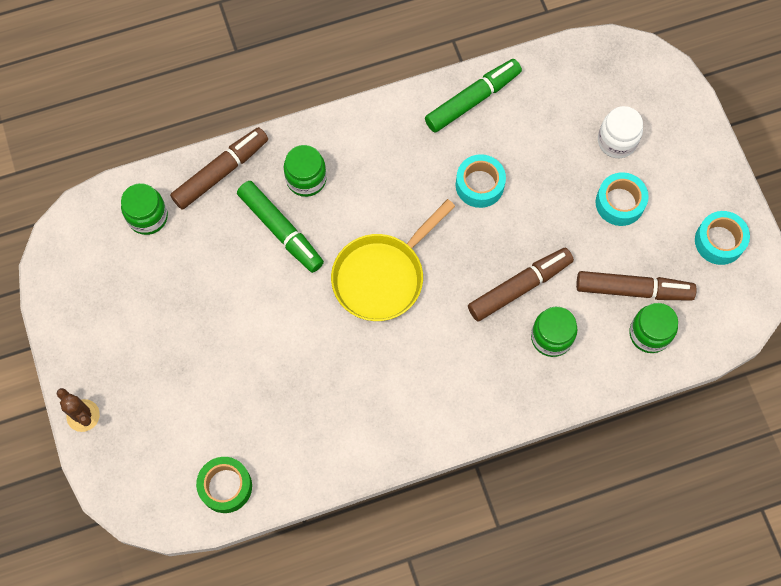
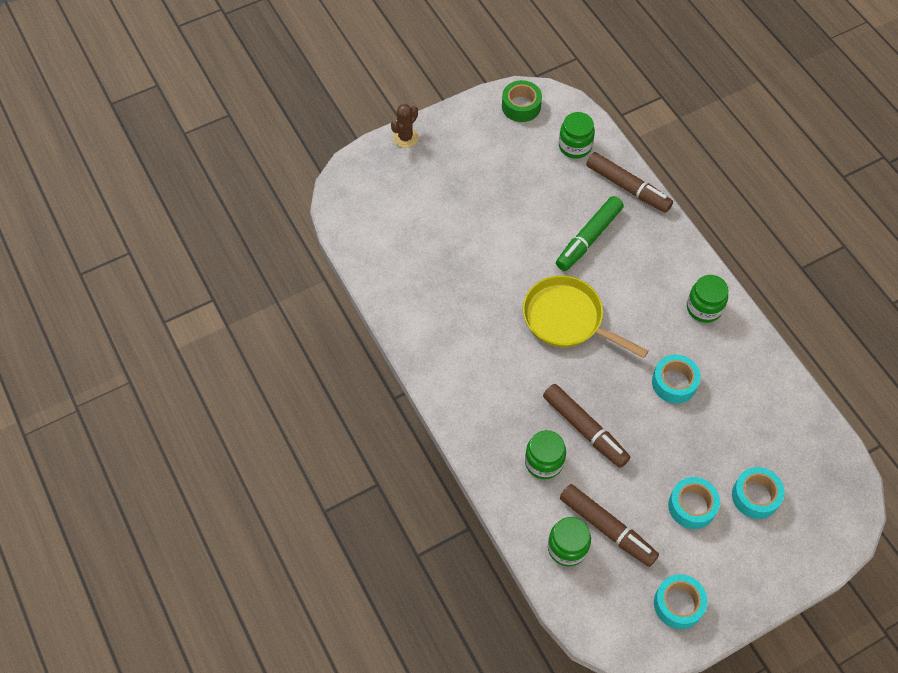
camera: 80 degrees right, 10 degrees down
(225, 486) = (367, 239): green tape -> green tape (521, 106)
(306, 179) = (639, 248): green jar -> green jar (704, 308)
(472, 99) = (757, 365): green marker -> none
(617, 141) = (755, 496): white jar -> turquoise tape
(633, 289) = (607, 528): brown marker -> brown marker turned 45 degrees counterclockwise

